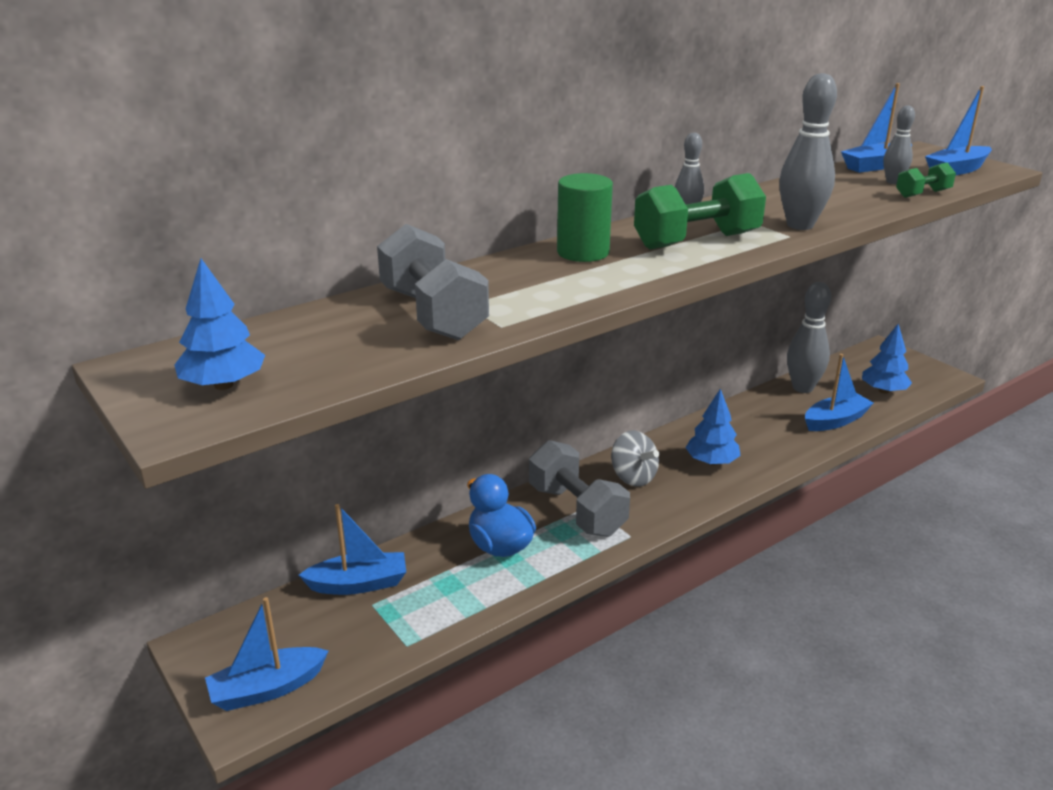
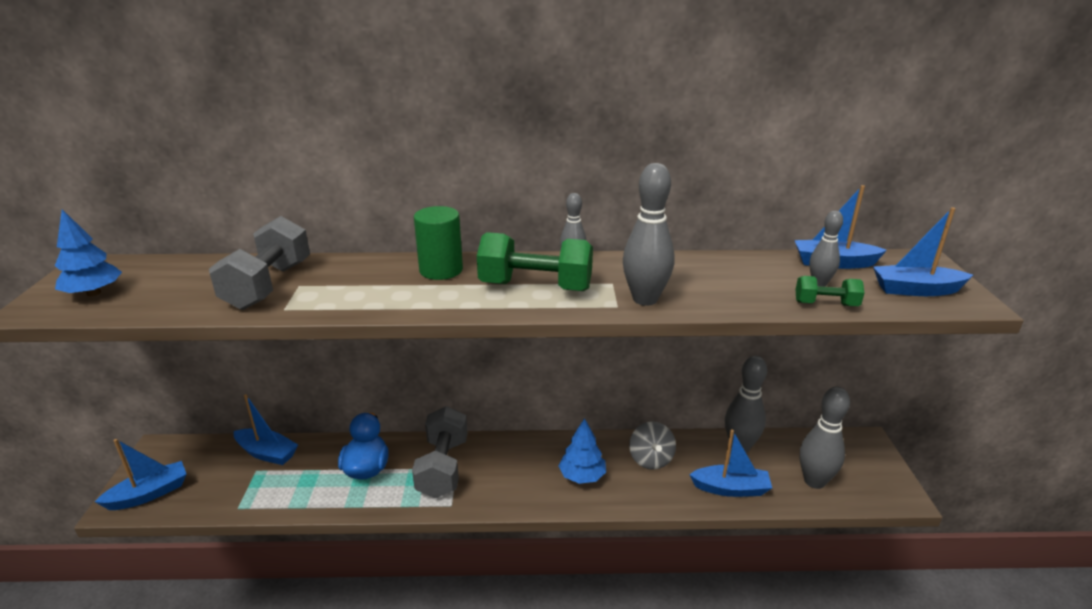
camera: 35 degrees right, 0 degrees up
(267, 689) = (149, 494): blue boat -> blue boat turned 135 degrees clockwise
(633, 477) = (511, 461): grey spinning top -> grey spinning top (650, 459)
(883, 391) = (814, 481): blue tree -> grey bowling pin

